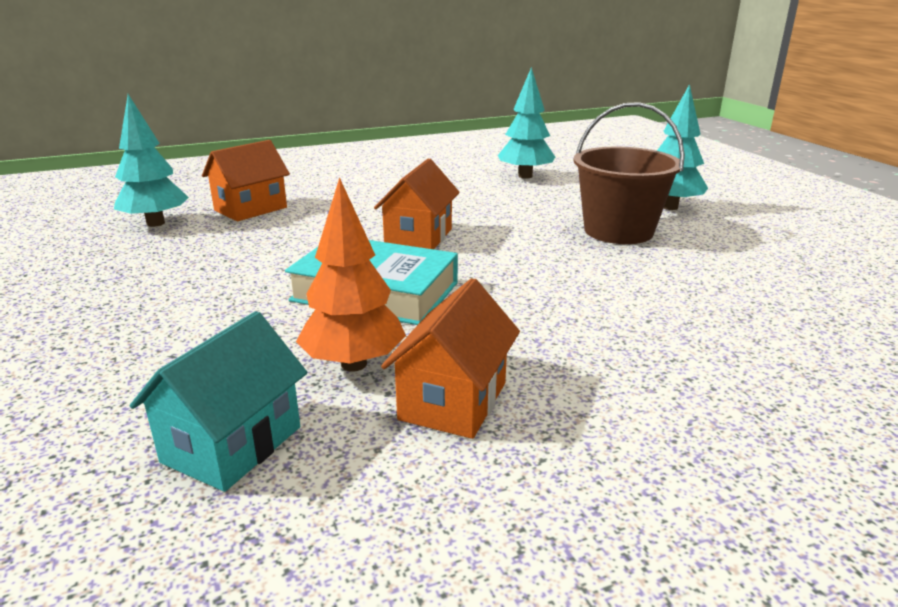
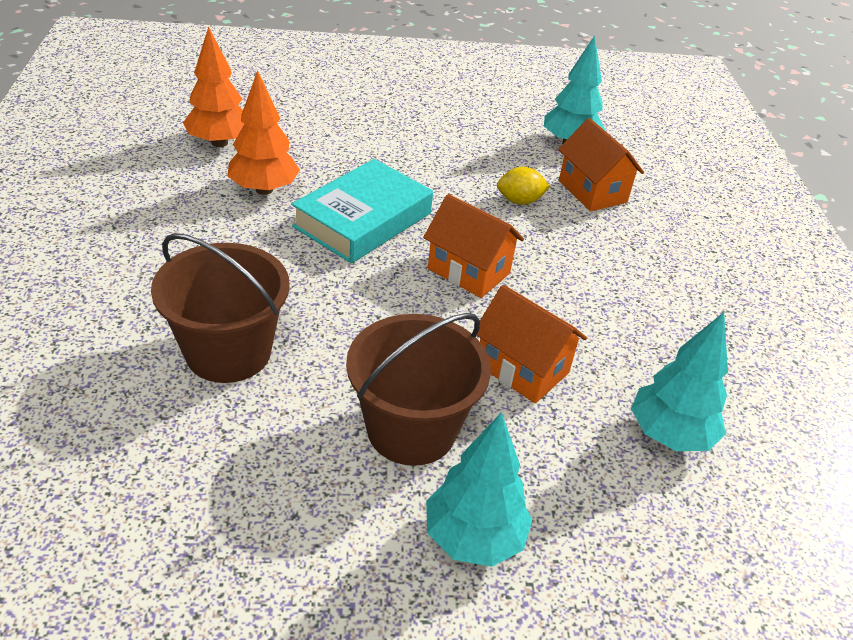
camera: 105 degrees right, 15 degrees up
(232, 444) = (219, 142): turquoise house -> orange tree
(286, 232) = (519, 201): none -> yellow lemon
(453, 401) = (192, 214): orange house -> orange house (522, 368)
(644, 308) = (228, 352): none -> brown bucket

